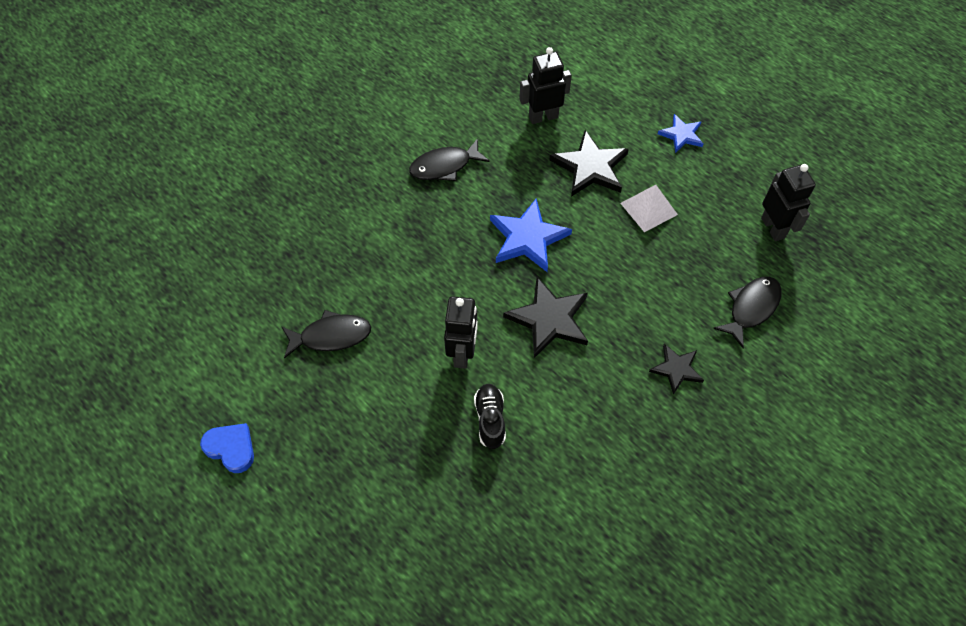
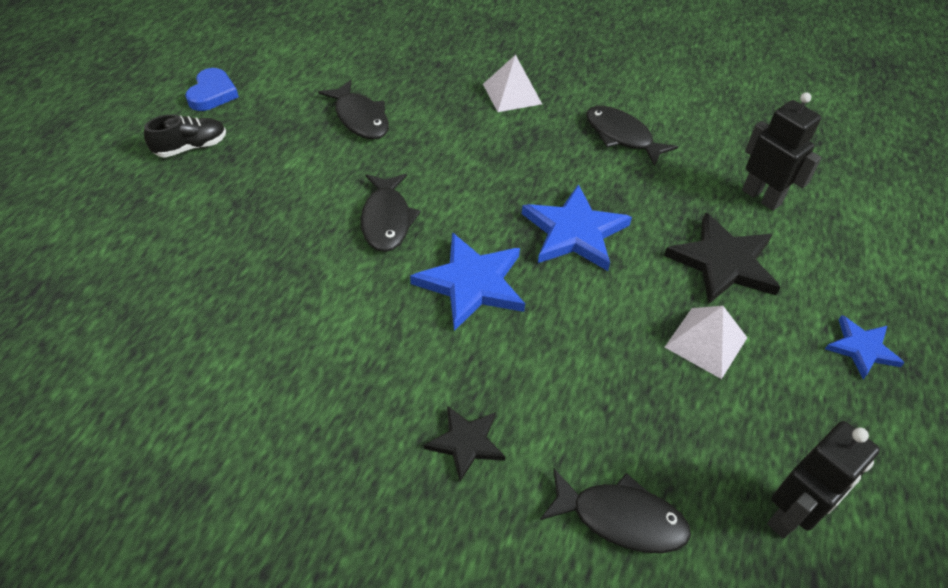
camera: 65 degrees right, 10 degrees down
(357, 216) = (512, 94): none -> white pyramid
(462, 353) = (387, 220): black robot -> black fish
(490, 419) = (312, 267): black shoe -> black shoe (191, 147)
(549, 319) = (472, 283): black star -> blue star

